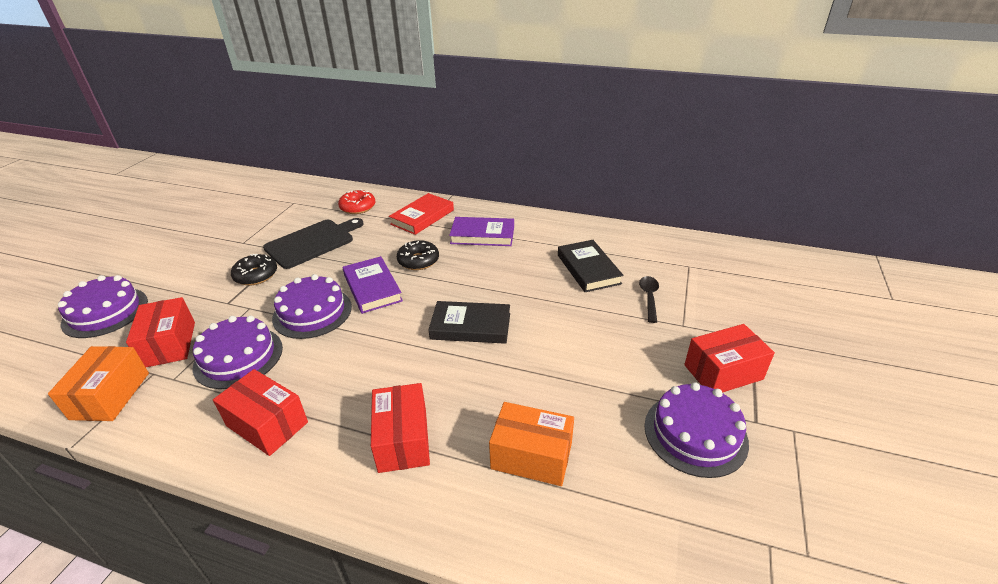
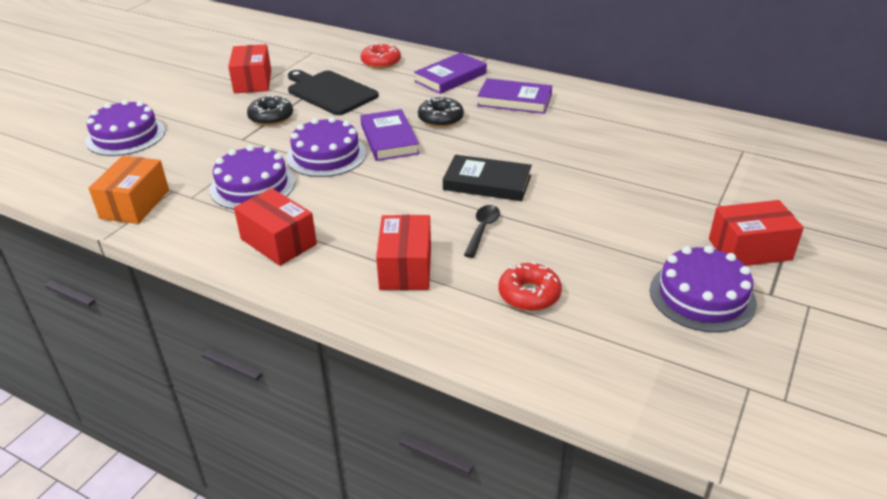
camera: 10 degrees right, 0 degrees up
(169, 344) = (187, 169): red box -> red box (253, 81)
(312, 242) = (330, 92): black cutting board -> black cutting board turned 105 degrees counterclockwise
(422, 217) = (450, 77): red book -> purple book
(531, 456) = (529, 294): orange box -> red donut
(588, 269) = (626, 143): black book -> none
(649, 297) = (688, 176): black spoon -> black spoon (482, 230)

